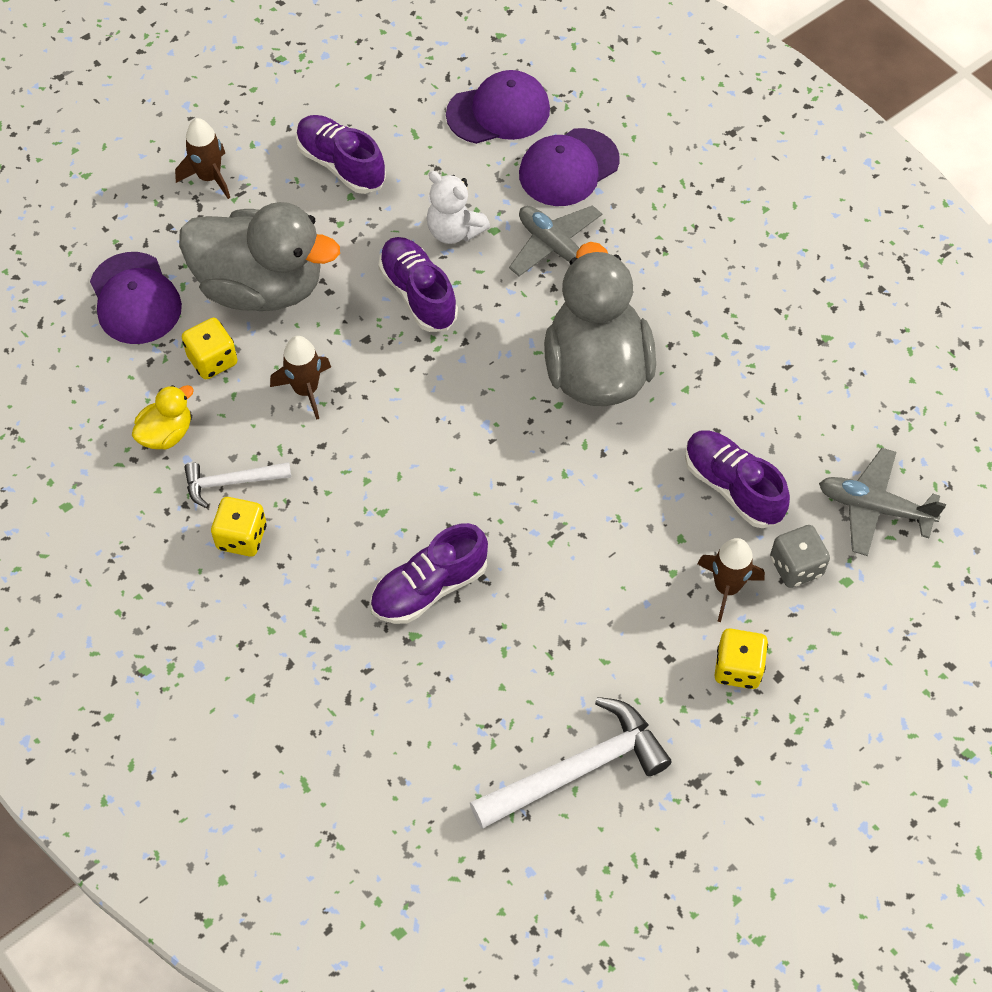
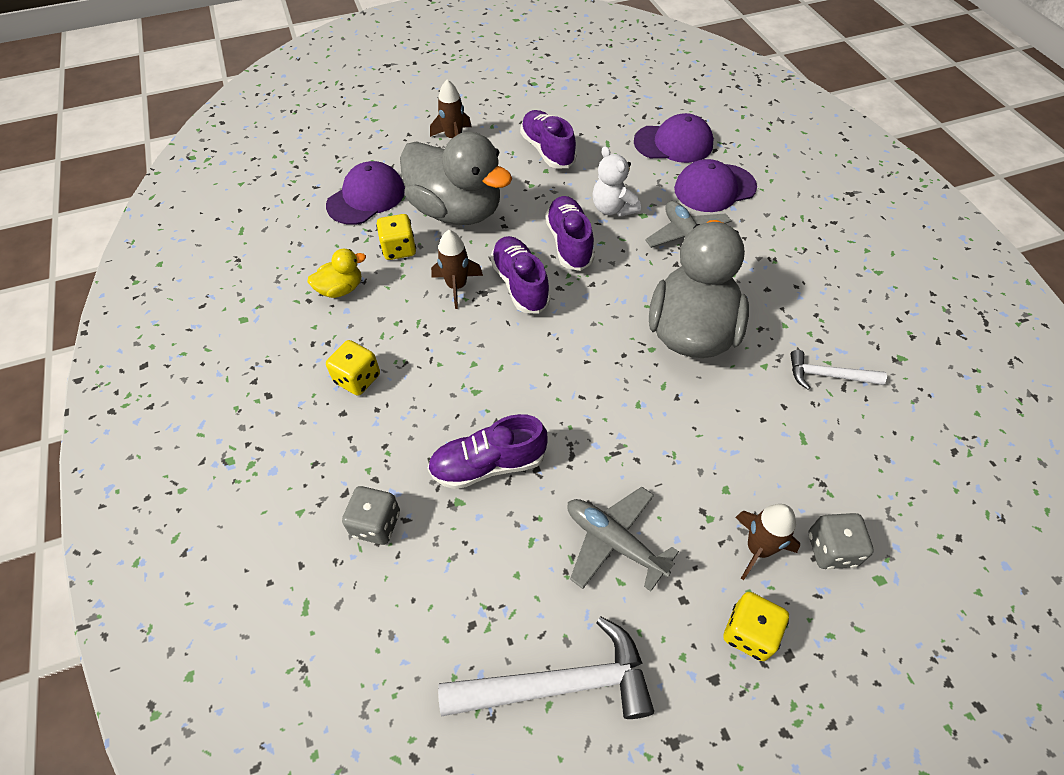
camera: 20 degrees right, 5 degrees down
(135, 299) = (366, 197): purple cap -> purple cap turned 135 degrees counterclockwise
(231, 482) = (370, 336): white hammer -> white hammer (828, 375)
(338, 684) = (376, 524): none -> grey dice
(732, 487) = (786, 458): purple shoe -> purple shoe (520, 284)
(874, 508) = (921, 517): grey plane -> grey plane (614, 542)

